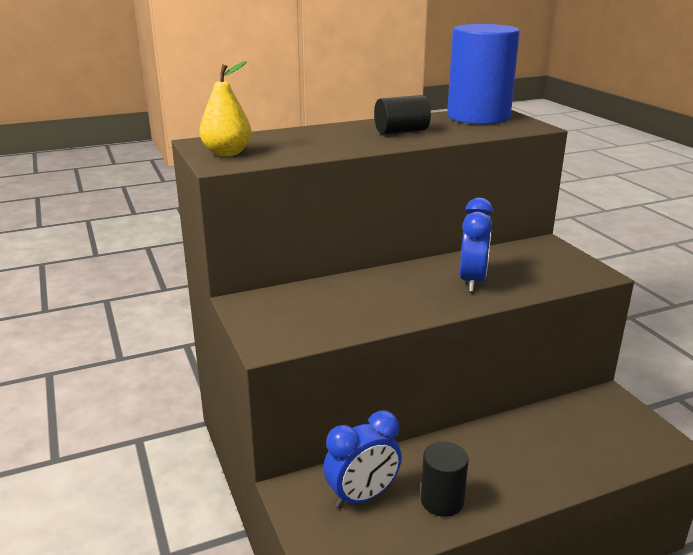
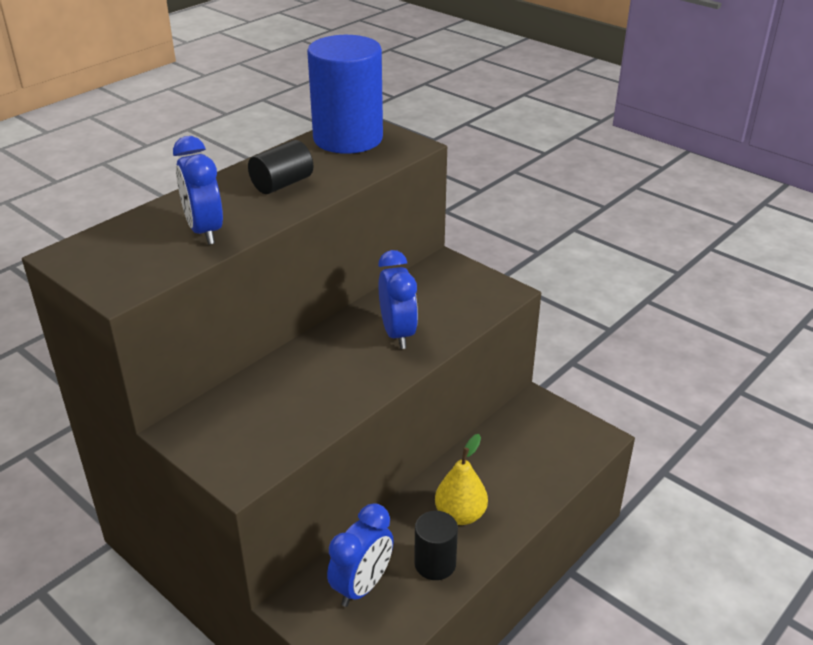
camera: 25 degrees left, 10 degrees up
(227, 153) = (112, 269): yellow pear -> yellow pear (460, 515)
(316, 145) = (205, 231): none -> blue clock

